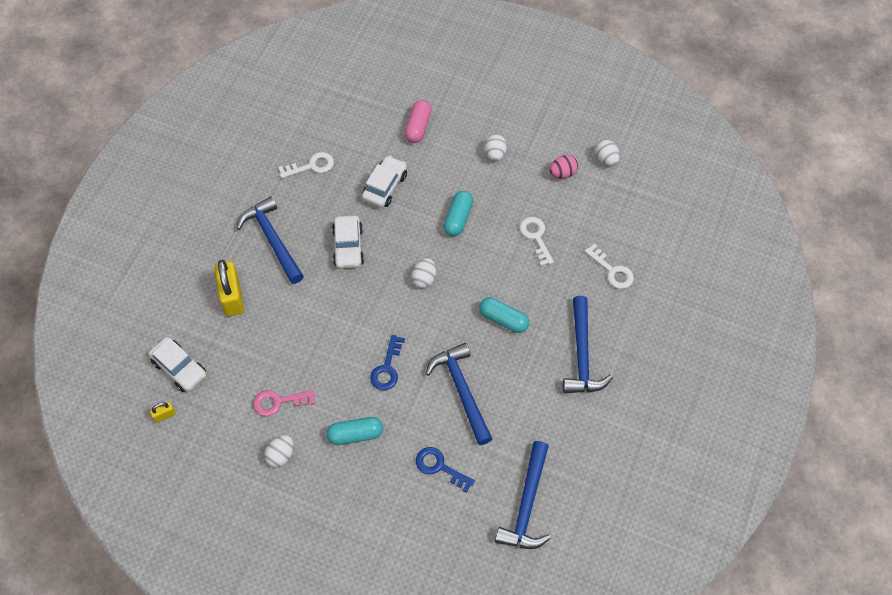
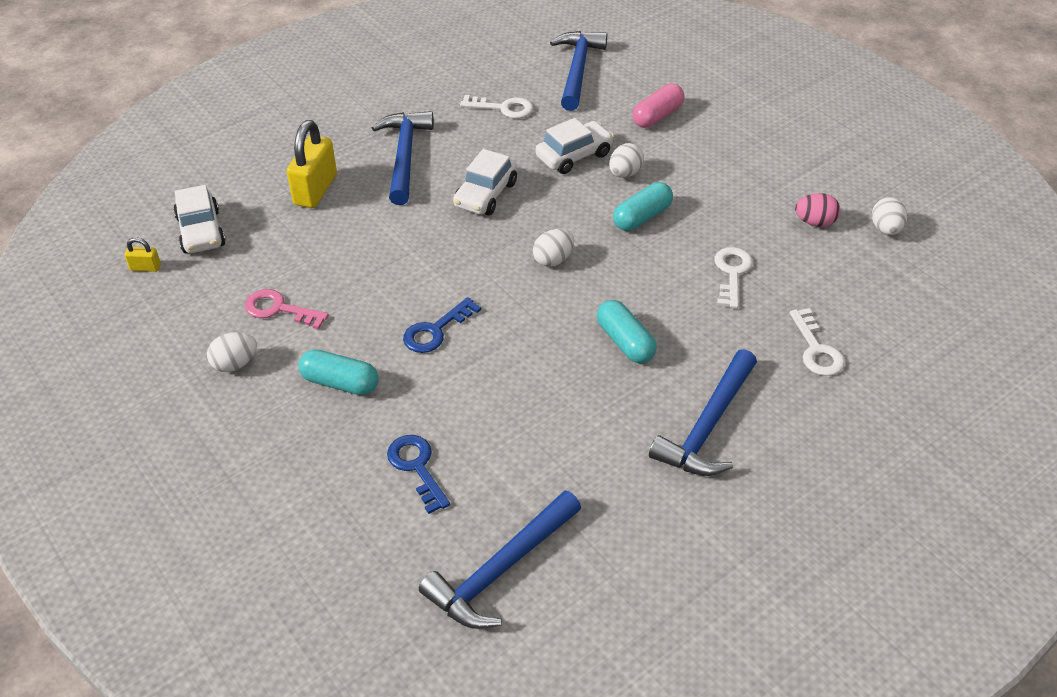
camera: 30 degrees right, 15 degrees down
(462, 390) = (512, 395): blue hammer -> blue hammer (578, 70)
(495, 154) = (736, 173): white egg -> white egg (625, 173)

